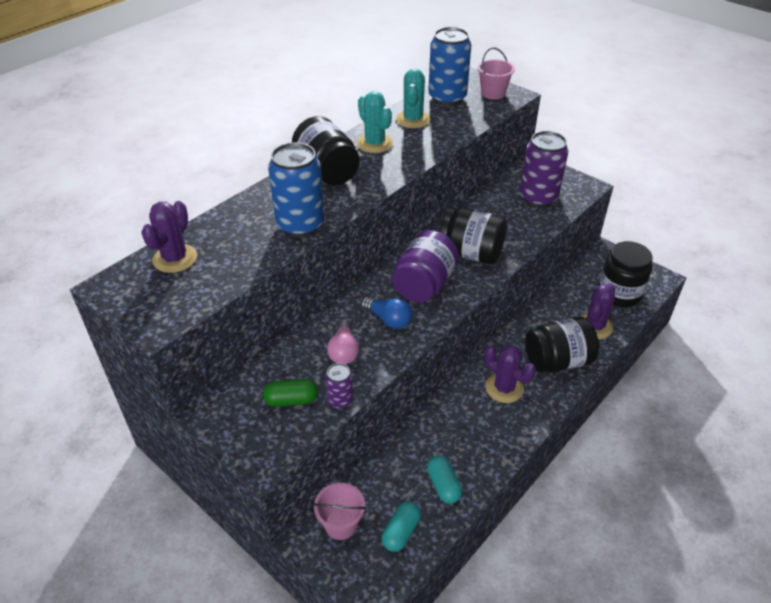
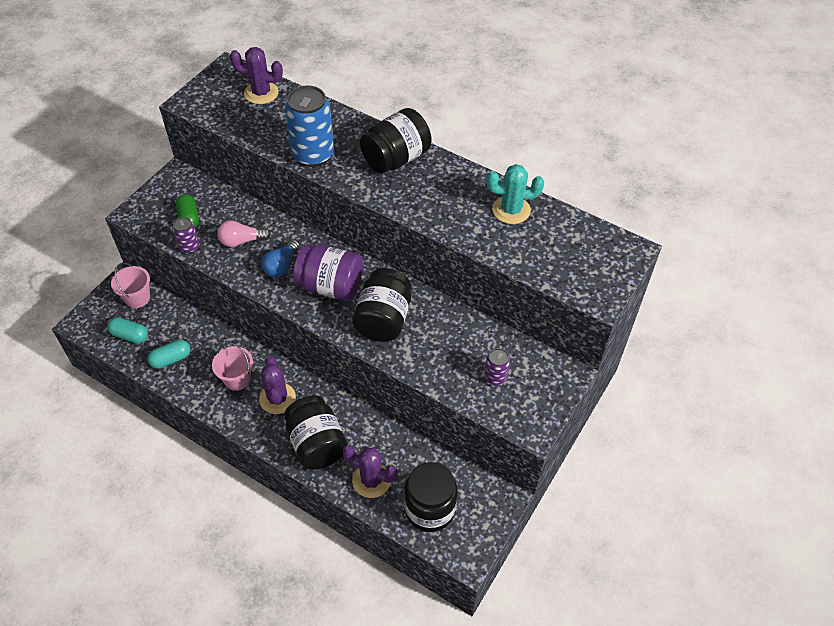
camera: 80 degrees right, 10 degrees up
(375, 143) = (454, 185): turquoise cactus -> none
(447, 98) = (569, 235): blue can -> none
(493, 93) = (595, 277): pink bucket -> pink bucket (237, 379)
(504, 388) = (277, 398): purple cactus -> purple cactus turned 45 degrees counterclockwise
(538, 198) = (495, 377): purple can -> purple can, size x0.50

